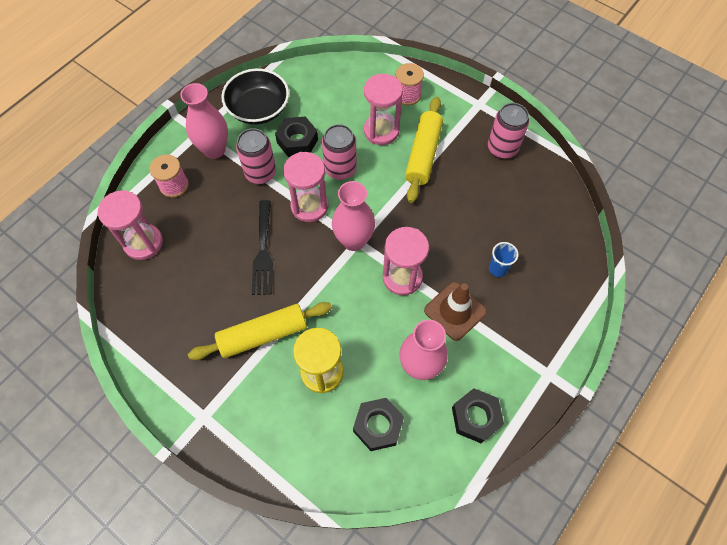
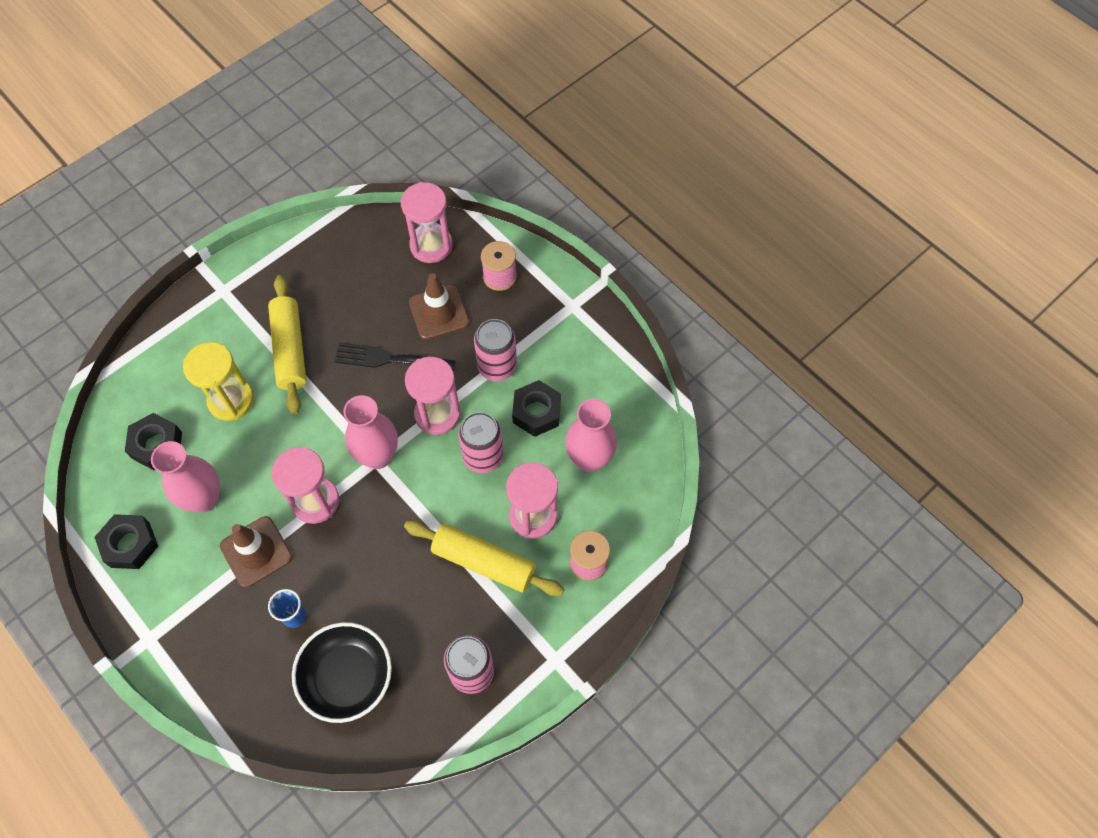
camera: 100 degrees right, 0 degrees up
(213, 223) = (439, 312): none -> brown traffic cone
(214, 150) = (542, 320): pink vase -> pink vase (589, 459)
(258, 109) = (597, 373): black bowl -> black bowl (347, 677)

